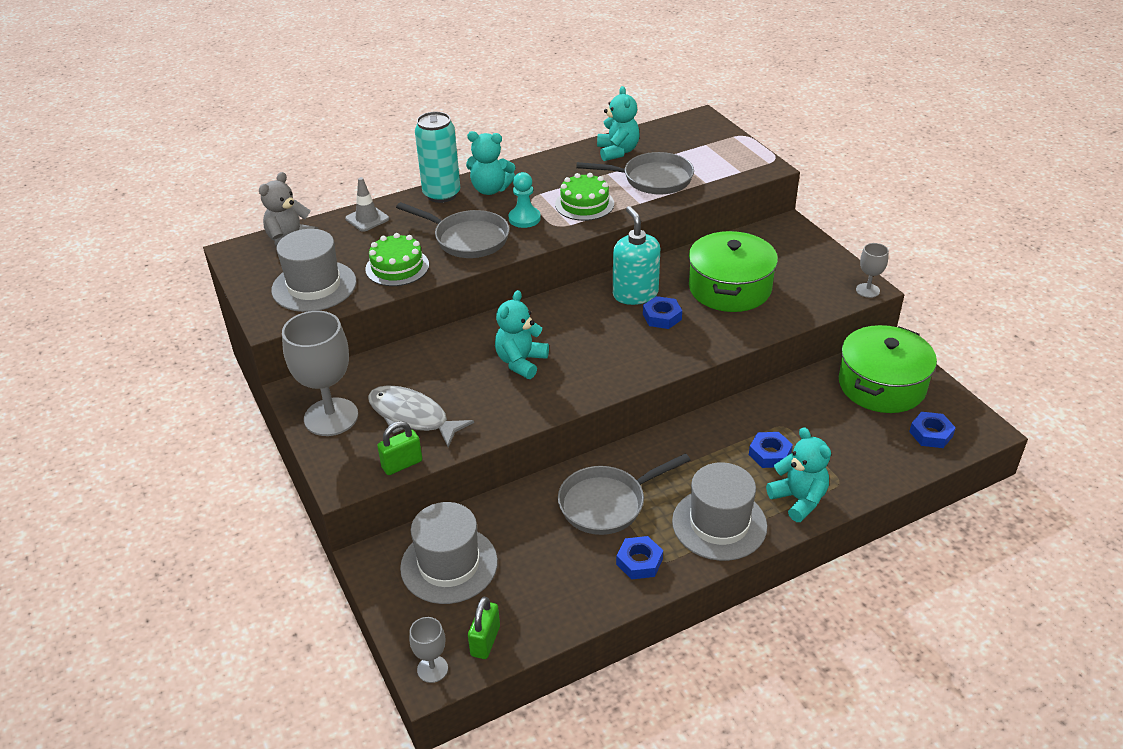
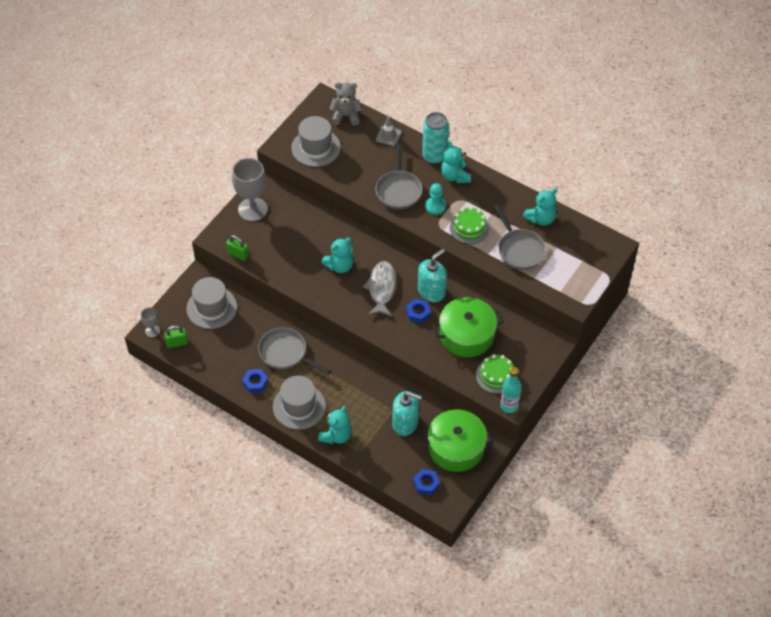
camera: 60 degrees right, 15 degrees up
(397, 267) = (353, 173): green cake -> green cake (496, 375)
(412, 417) = (272, 241): grey fish -> grey fish (381, 288)
(521, 362) = (339, 266): turquoise teddy bear -> turquoise teddy bear turned 150 degrees clockwise
(770, 454) = (364, 411): blue nut -> none
(814, 419) = (405, 423): none -> turquoise soap dispenser
(867, 290) = (509, 405): grey goblet -> turquoise bottle

